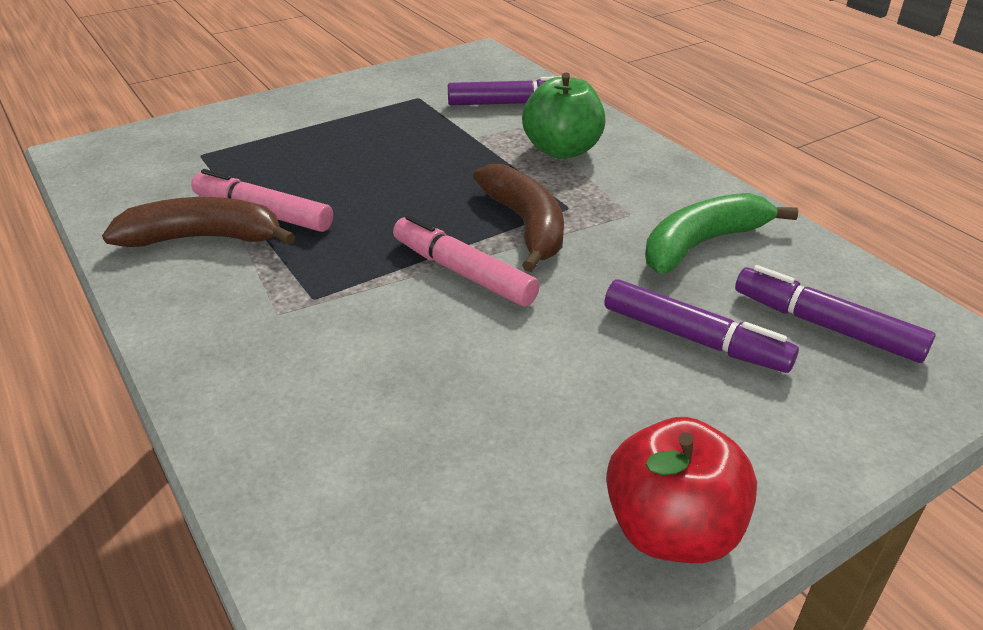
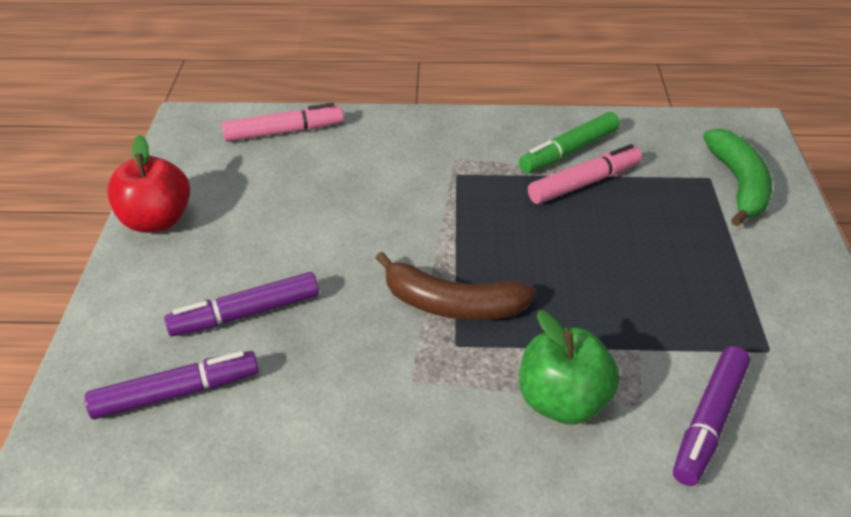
camera: 125 degrees right, 5 degrees up
(204, 238) = (569, 151): brown banana -> green marker
(463, 272) = (423, 244): pink marker -> pink marker (284, 132)
(702, 244) = (327, 395): green banana -> green banana (738, 184)

